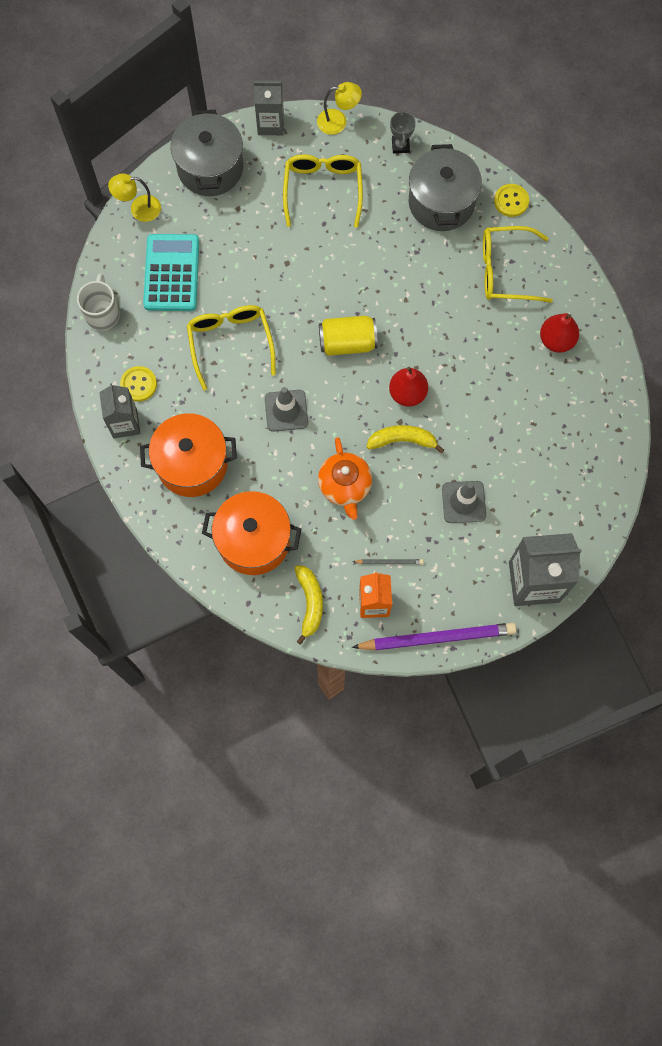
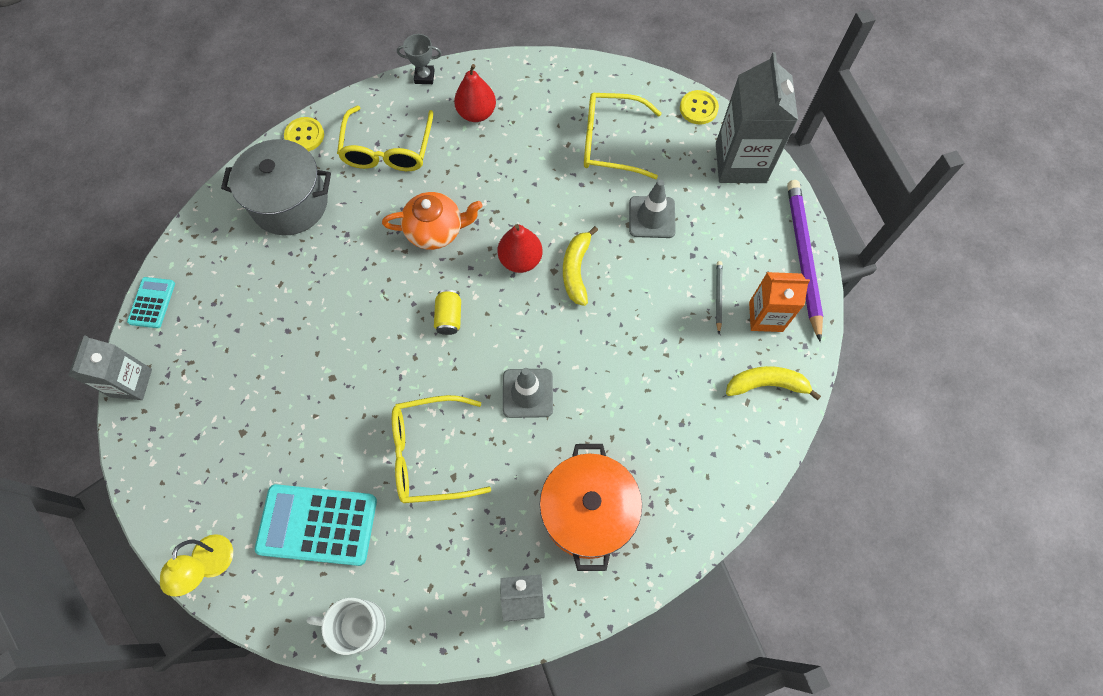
camera: 85 degrees left, 5 degrees down
(138, 384) = (471, 578): yellow button -> yellow button (698, 108)
(210, 168) = (174, 464): grey pot -> none
(254, 541) = (690, 443): orange pot -> none
(323, 189) = (241, 328): yellow glasses -> yellow glasses (610, 142)
(338, 121) = (152, 303): yellow lamp -> turquoise calculator
(345, 486) = (627, 335): orange teapot -> orange teapot (436, 230)
(347, 342) = (449, 317): yellow can -> yellow can, size x0.60
(400, 146) = (205, 238): grey trophy -> grey trophy (424, 77)

